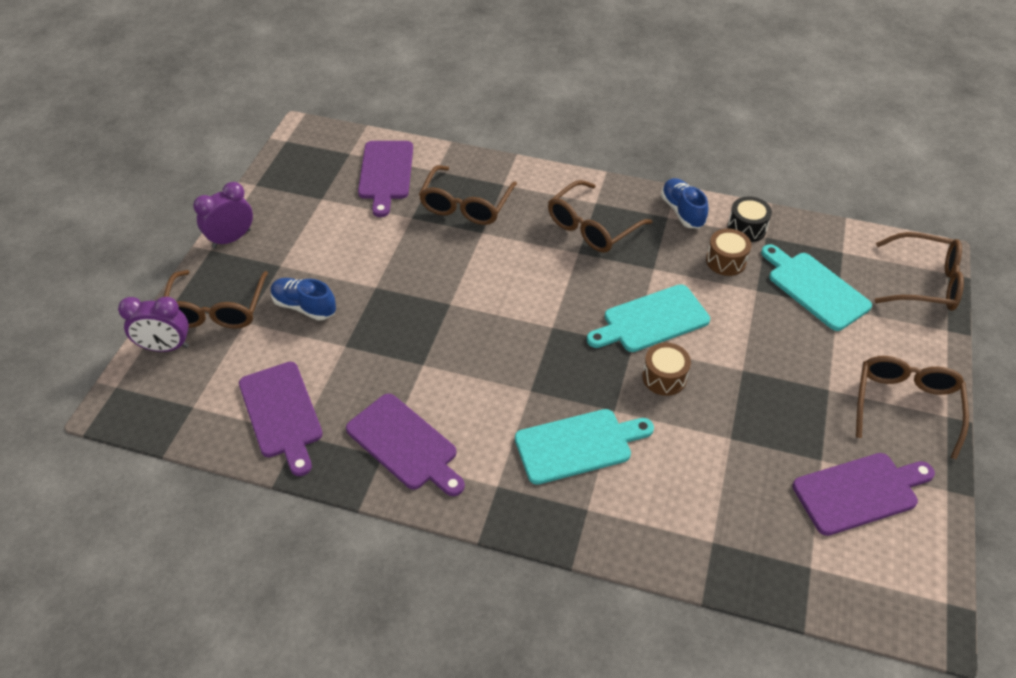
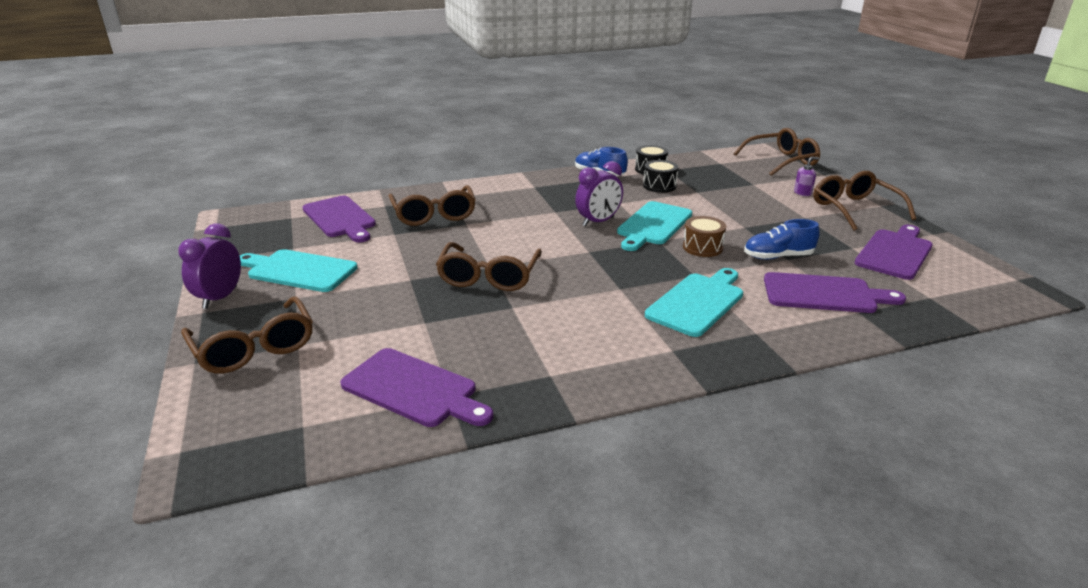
camera: 35 degrees left, 20 degrees down
(166, 347) = (218, 395): purple clock -> purple clock (598, 222)
(304, 306) = (353, 313): blue shoe -> blue shoe (778, 257)
(405, 444) = (561, 359): purple cutting board -> purple cutting board (824, 294)
(592, 227) = (548, 197): brown glasses -> brown glasses (489, 276)
(726, 261) = (659, 186): brown drum -> black drum
(814, 288) = (729, 181): turquoise cutting board -> turquoise cutting board (298, 270)
(877, 350) = (802, 193): none -> purple soap dispenser

